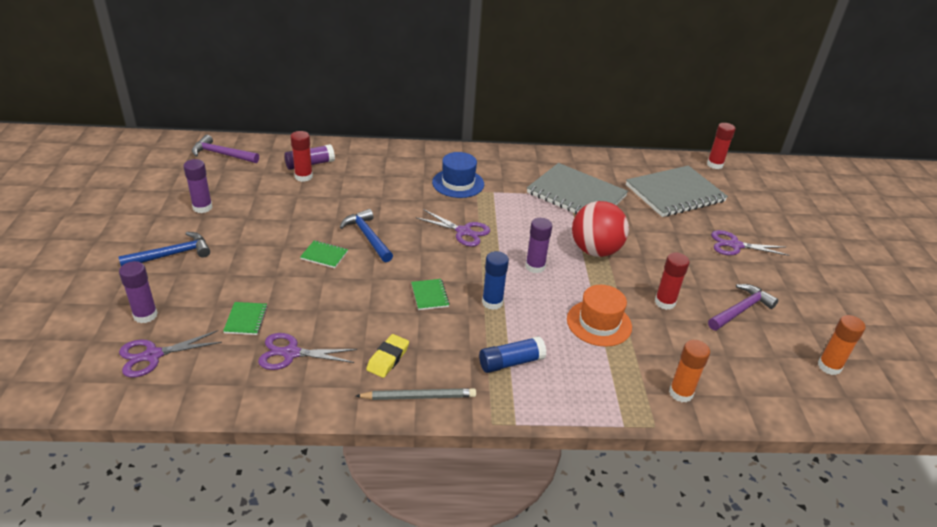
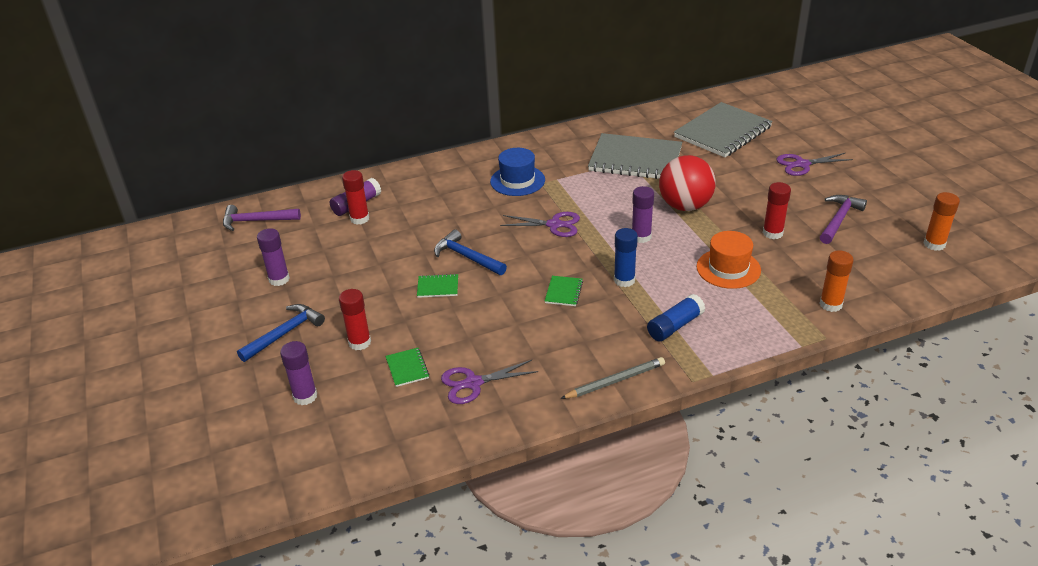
camera: 15 degrees left, 0 degrees up
(153, 355) = (343, 429): purple scissors -> none
(388, 358) = (565, 358): yellow eraser -> none
(430, 295) = (563, 292): green notebook -> green notebook turned 45 degrees clockwise
(714, 165) = (741, 95): red glue stick -> red glue stick (359, 342)

